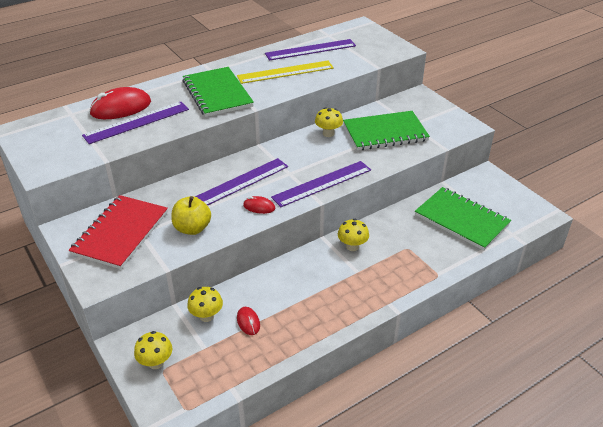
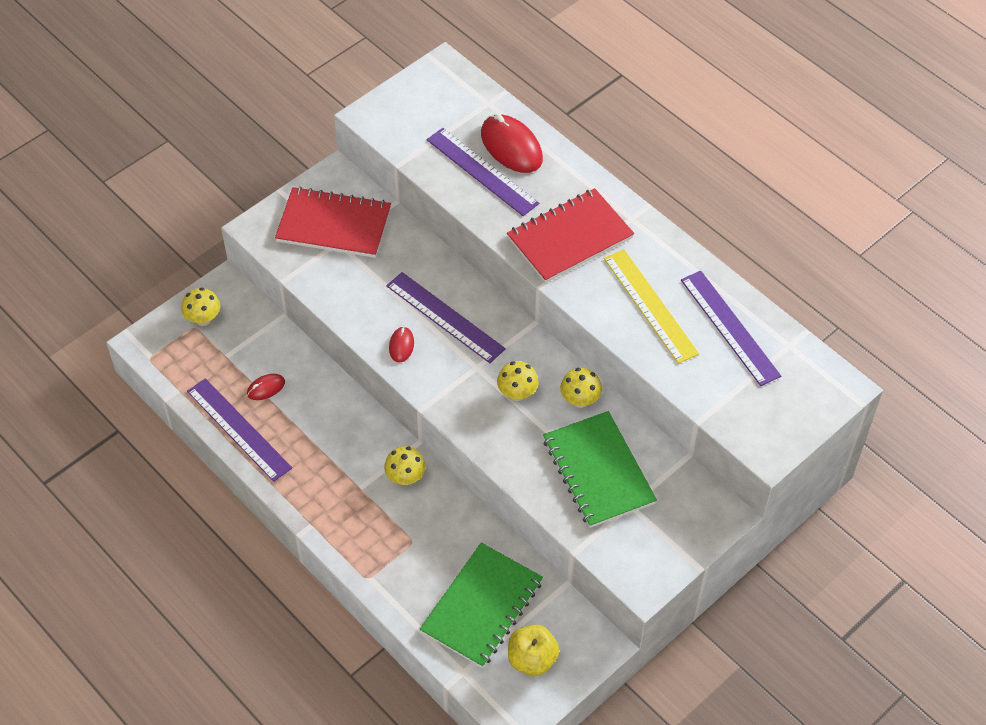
camera: 80 degrees right, 15 degrees up
(192, 228) = (352, 288): yellow apple -> yellow apple (532, 659)
(206, 316) = (270, 348): yellow mushroom -> yellow mushroom (517, 393)
(217, 94) = (570, 238): green notebook -> red notebook
(322, 183) = (460, 406): purple ruler -> purple ruler (238, 429)

